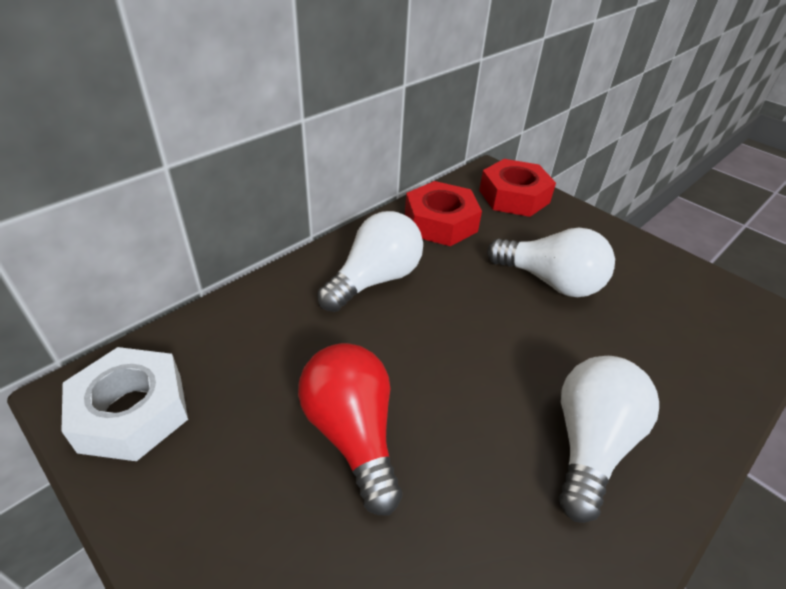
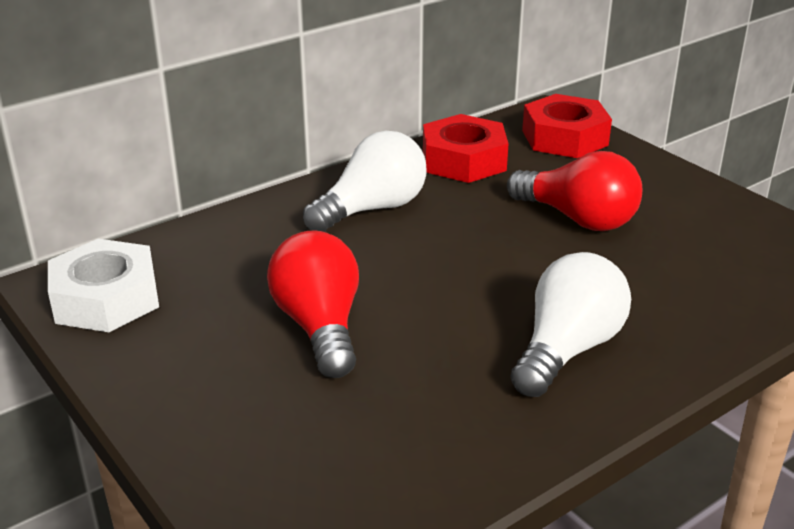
camera: 10 degrees right, 10 degrees down
(550, 281) = (578, 219): white light bulb -> red light bulb

